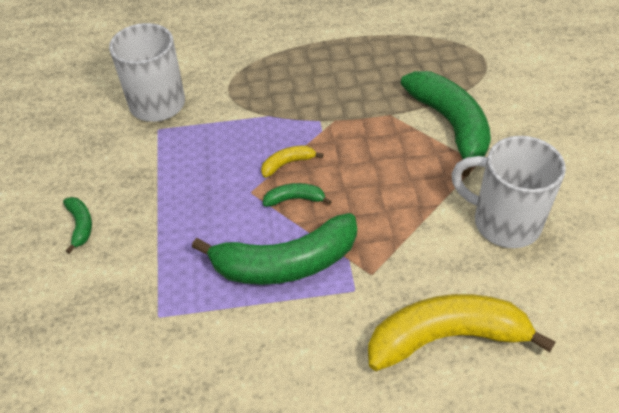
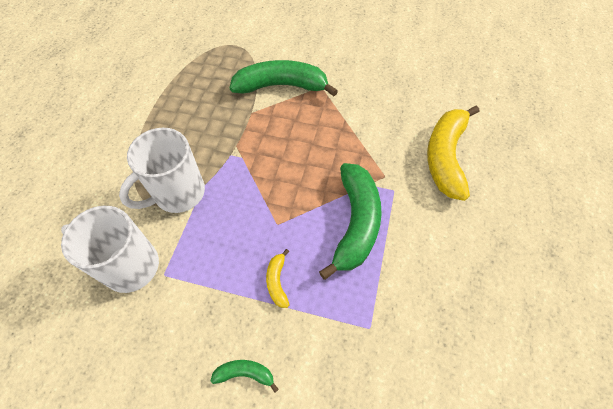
camera: 70 degrees left, 10 degrees up
(287, 163) = (262, 190): yellow banana -> yellow banana (277, 281)
(295, 199) = (299, 197): green banana -> none
(504, 222) = (373, 95): white mug -> white mug (178, 193)

